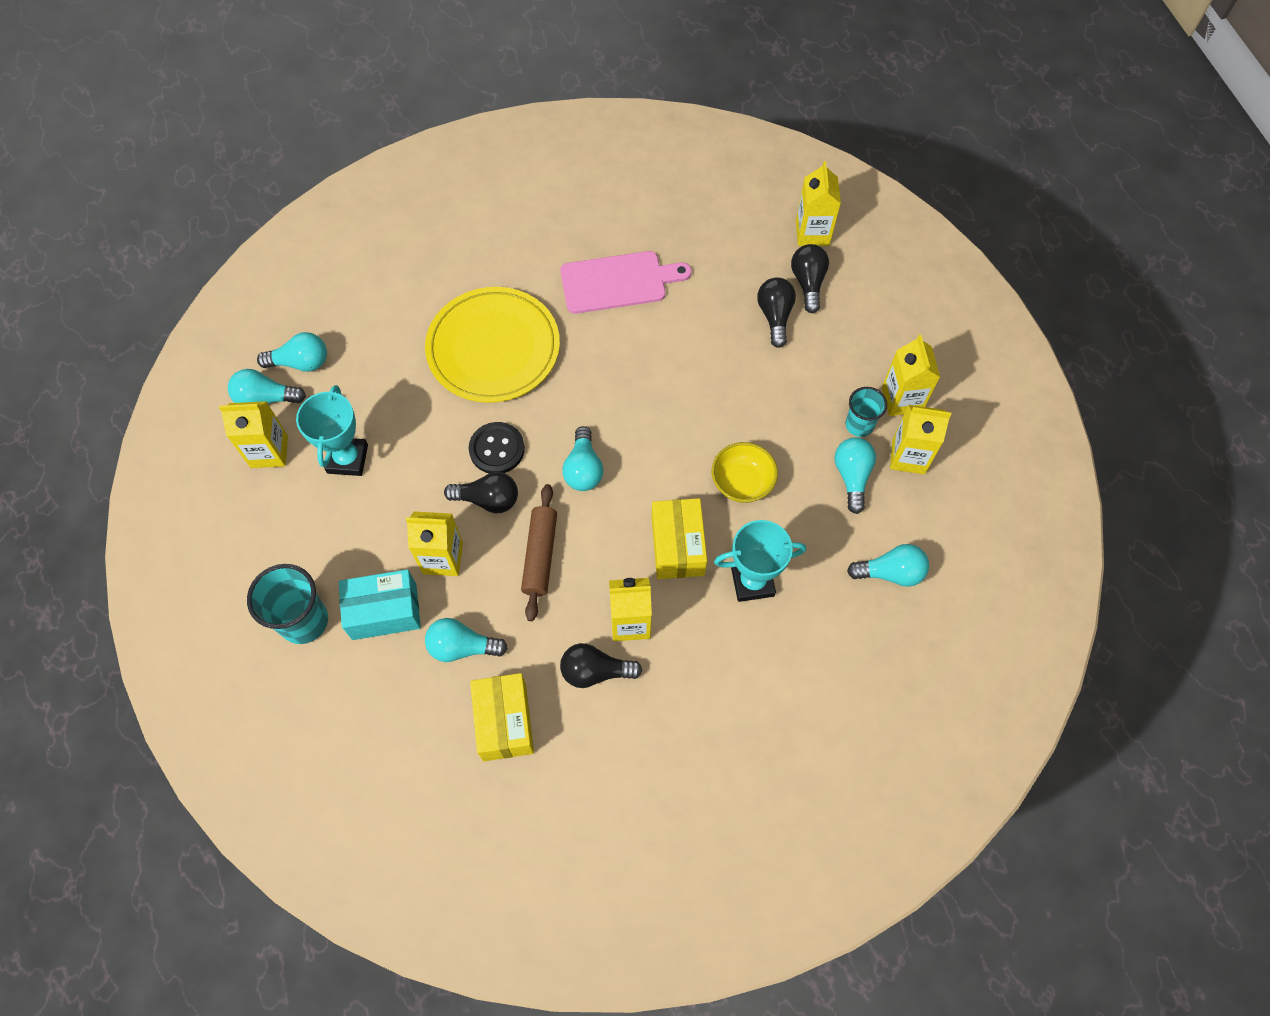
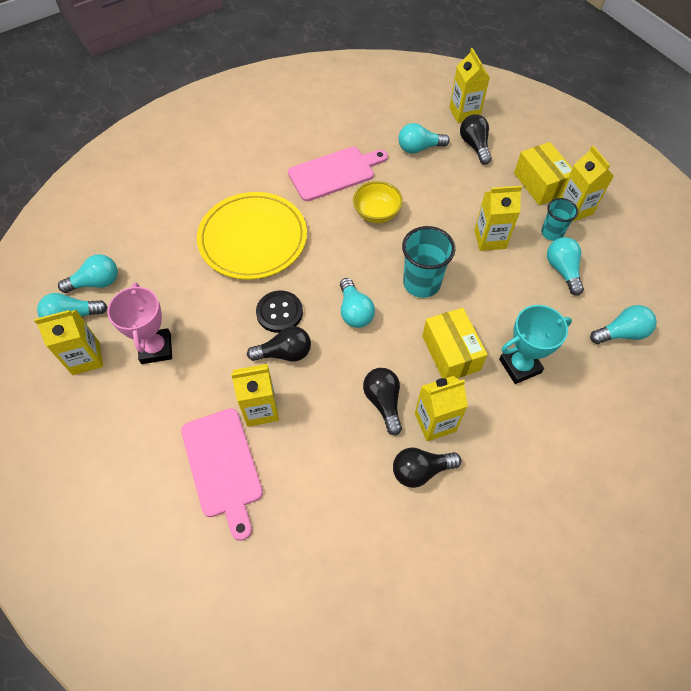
camera: 15 degrees left, 5 degrees down
(304, 621) = (152, 493): turquoise cup -> turquoise cup (421, 283)
(347, 459) = (156, 348): turquoise trophy -> pink trophy
(384, 611) = (223, 467): turquoise box -> pink cutting board
(462, 647) = (300, 479): turquoise light bulb -> turquoise light bulb (419, 148)
(504, 722) = (358, 535): yellow box -> yellow box (540, 184)
(540, 555) = (342, 387): brown rolling pin -> none
(742, 483) = (482, 293): yellow bowl -> yellow bowl (376, 213)
(775, 316) = (459, 172): black light bulb -> black light bulb (383, 402)
(908, 456) = (597, 247): yellow carton -> yellow carton (490, 239)

